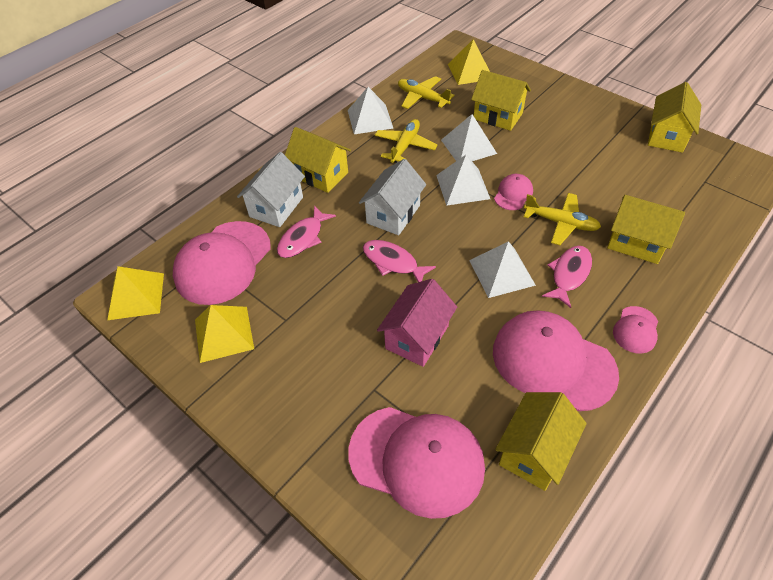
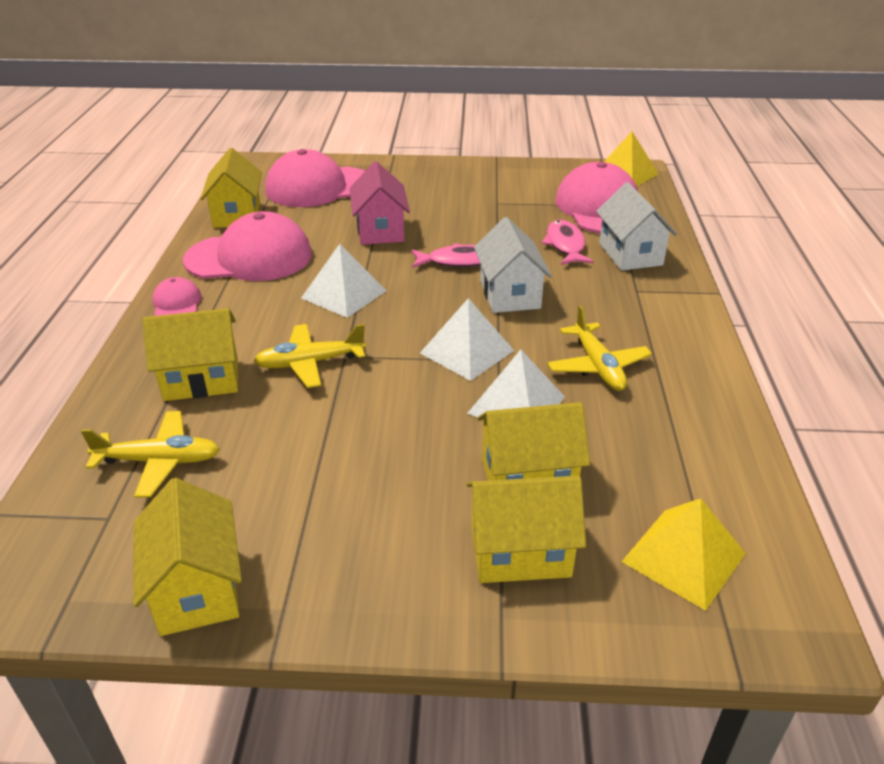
camera: 140 degrees right, 15 degrees down
(224, 333) = (529, 183): yellow pyramid -> none
(320, 175) = (639, 295): yellow house -> yellow house (520, 552)
(370, 119) = (696, 380): white pyramid -> none
(422, 98) = (680, 451): yellow plane -> yellow plane (159, 461)
(513, 194) = (396, 370): pink cap -> none
(569, 274) = (269, 319): pink fish -> none

